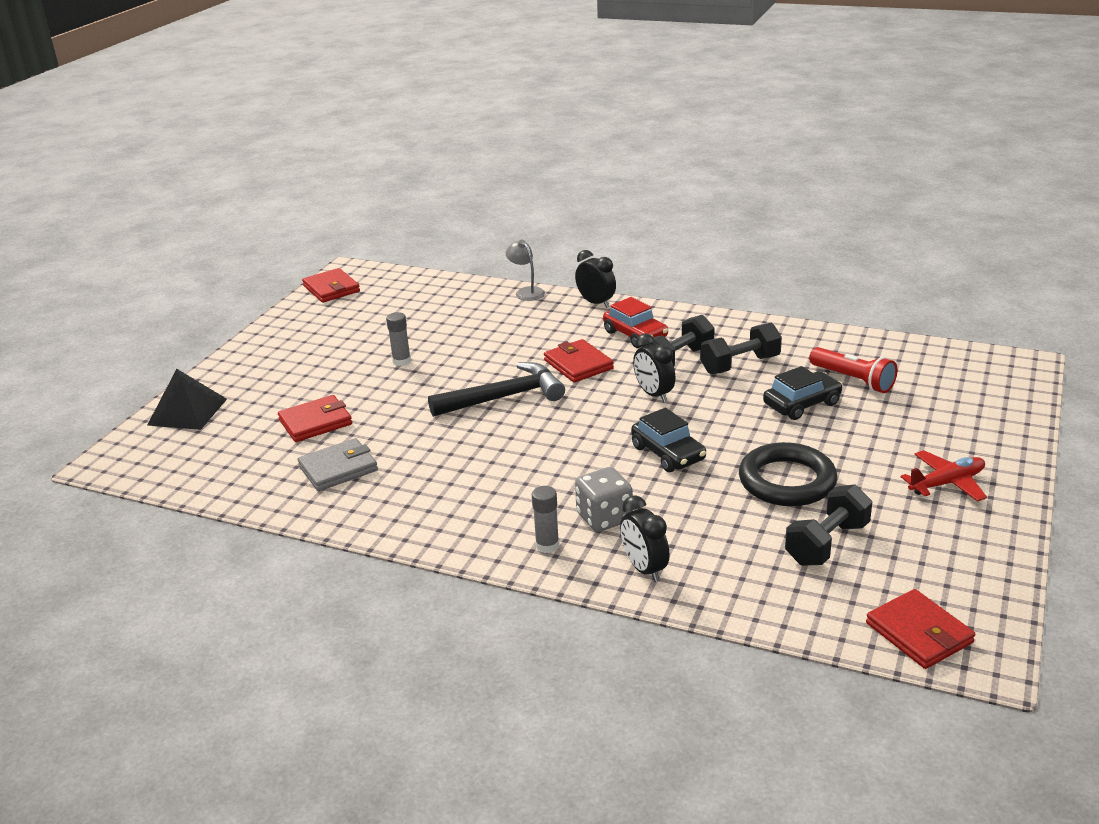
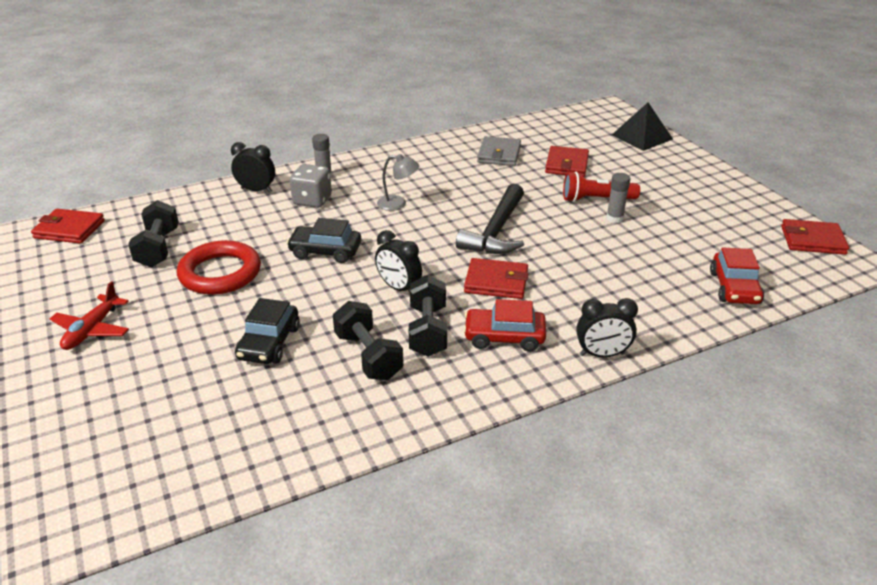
camera: 130 degrees right, 5 degrees up
(446, 293) = (734, 288): none -> red car
(526, 292) = (682, 329): grey lamp -> grey lamp (398, 204)
(654, 394) = (399, 288): black clock -> black clock turned 150 degrees counterclockwise
(740, 365) = (368, 356): black dumbbell -> black dumbbell turned 45 degrees counterclockwise
(787, 481) = (220, 273): black ring -> red ring
(853, 380) = (245, 397): red flashlight -> red flashlight (596, 199)

